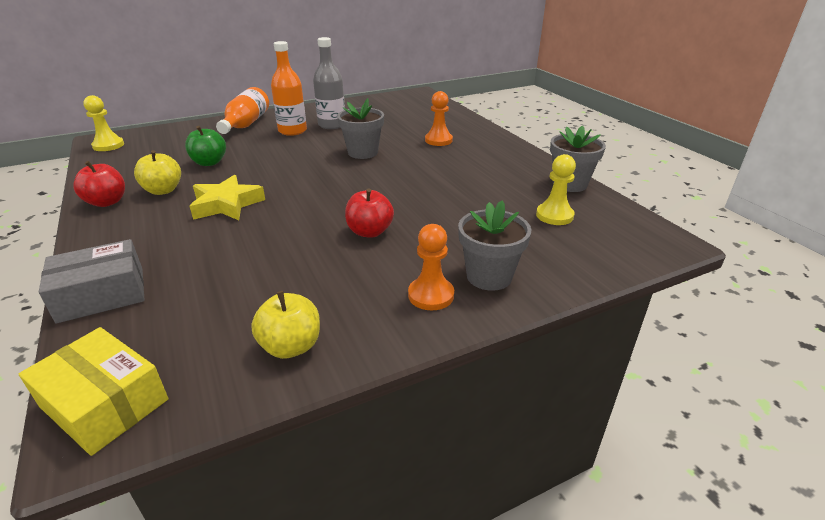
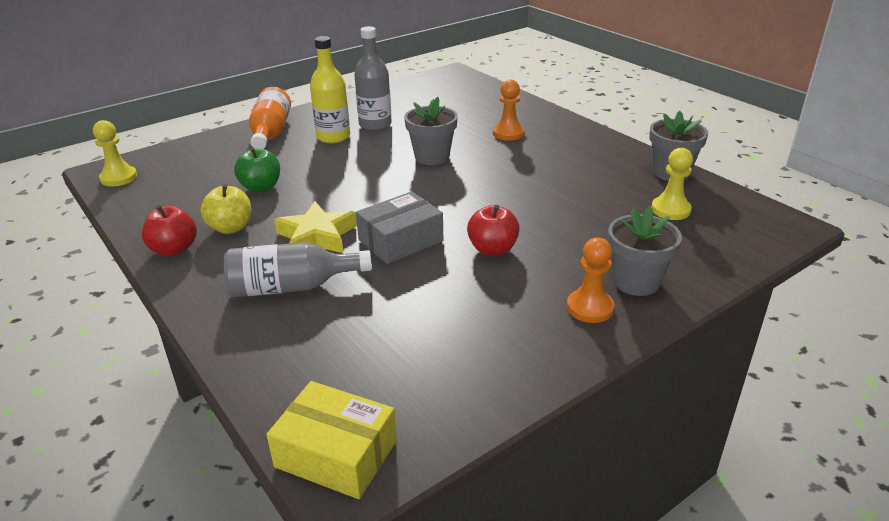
camera: 10 degrees left, 0 degrees up
(102, 294) = (250, 352): grey box -> grey box (400, 240)
(176, 243) = (291, 287): none -> grey bottle
(291, 346) = (483, 375): yellow apple -> none
(292, 131) = (333, 137): orange bottle -> yellow bottle

